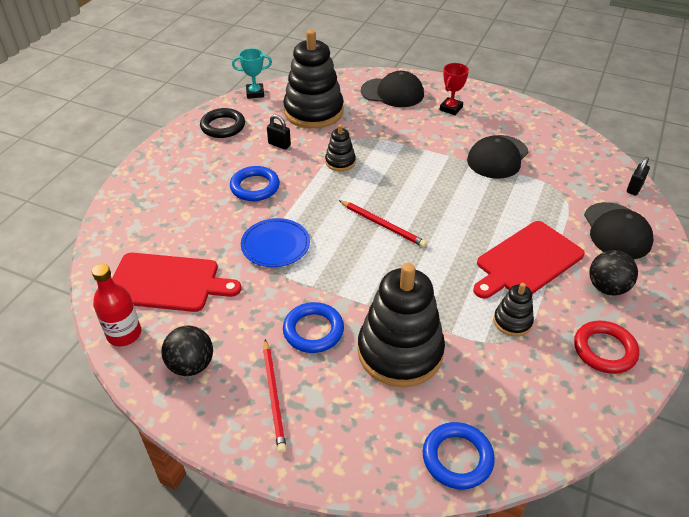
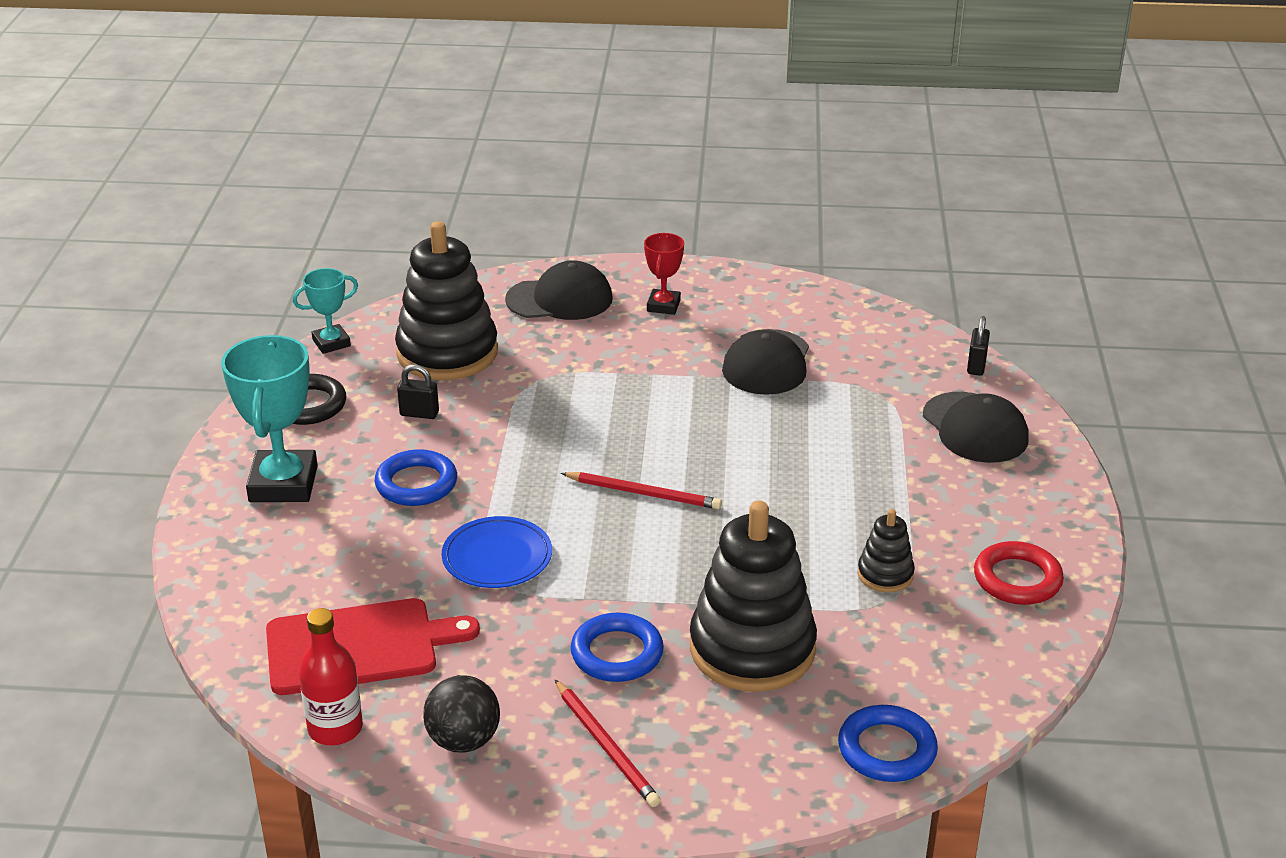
camera: 20 degrees left, 10 degrees down
(184, 170) = (283, 484): none -> turquoise trophy
(340, 162) = (532, 419): black stacking toy -> none
(527, 261) = (871, 494): red cutting board -> none
(607, 287) = (990, 503): black ball -> none

